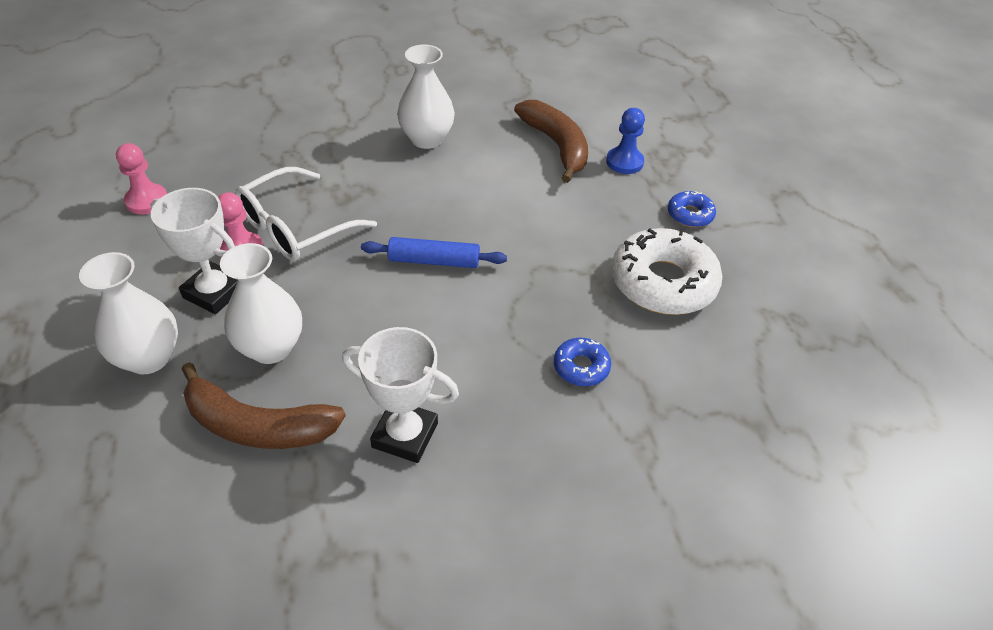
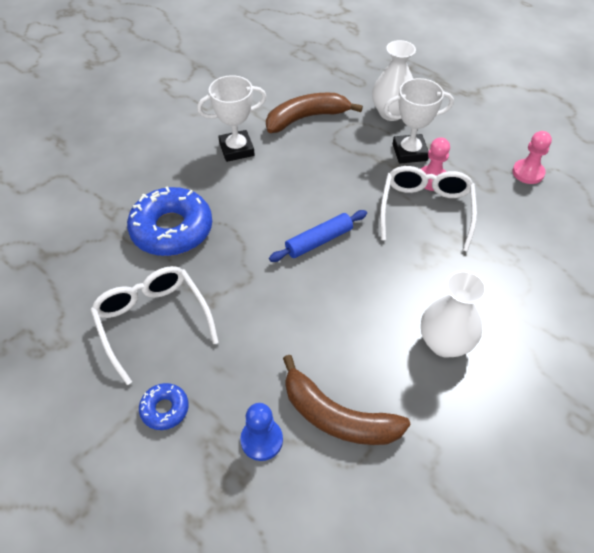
camera: 145 degrees right, 5 degrees up
(271, 348) = (344, 146): white vase -> none
(581, 367) = (172, 229): blue donut -> blue donut, size x2.08
(663, 282) = (153, 321): white donut -> white glasses

